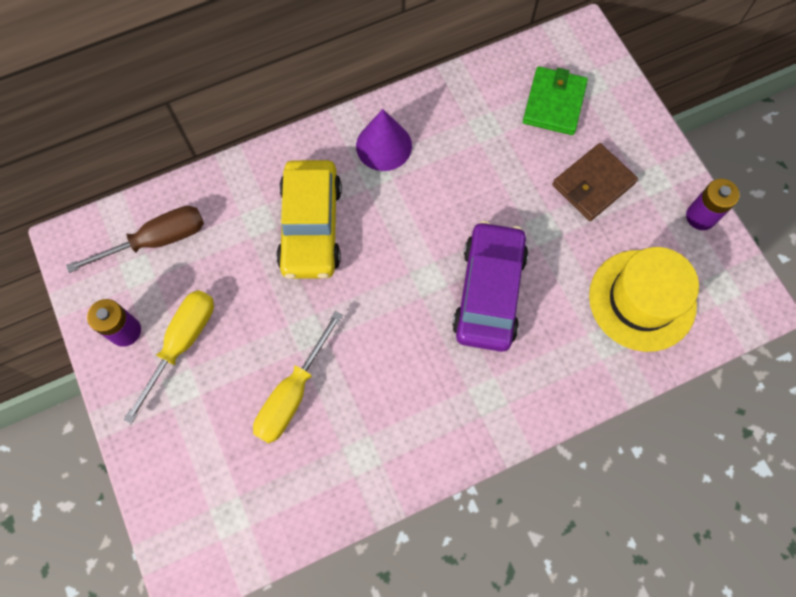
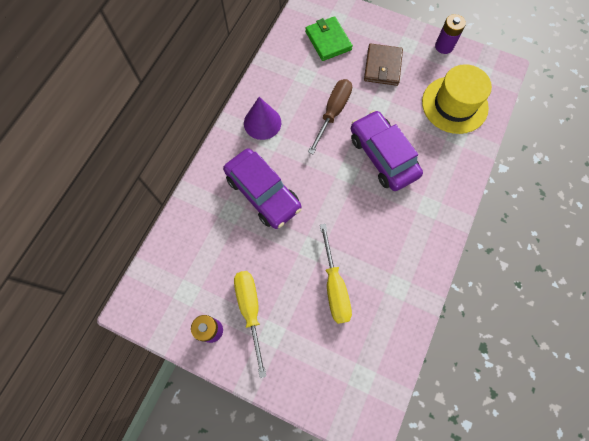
camera: 40 degrees left, 0 degrees up
(157, 240) = (183, 267): brown screwdriver -> brown screwdriver (333, 113)
(311, 226) = (263, 193): yellow car -> purple car

